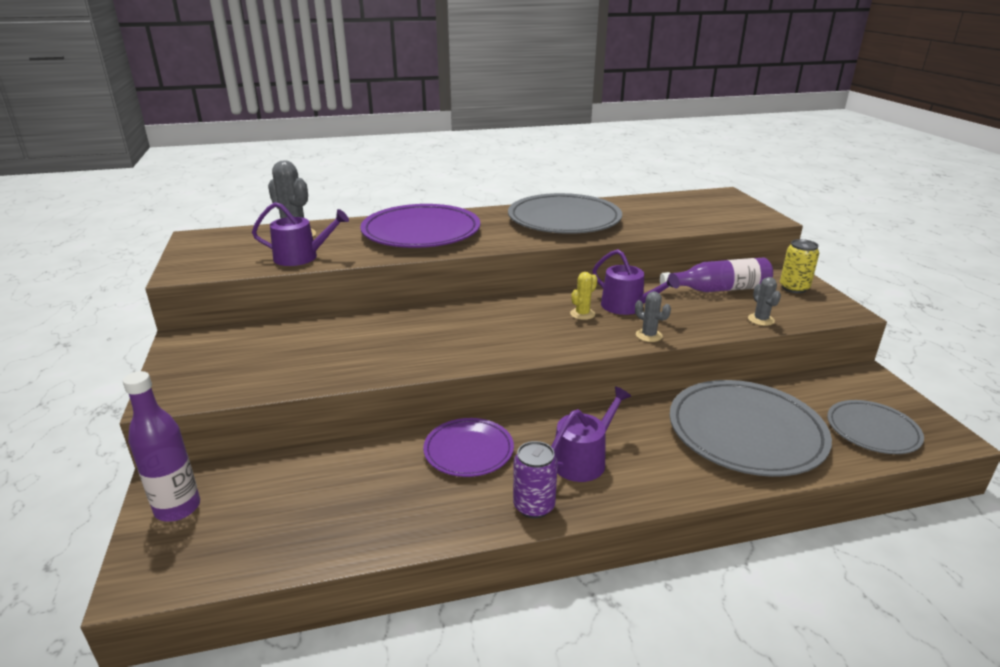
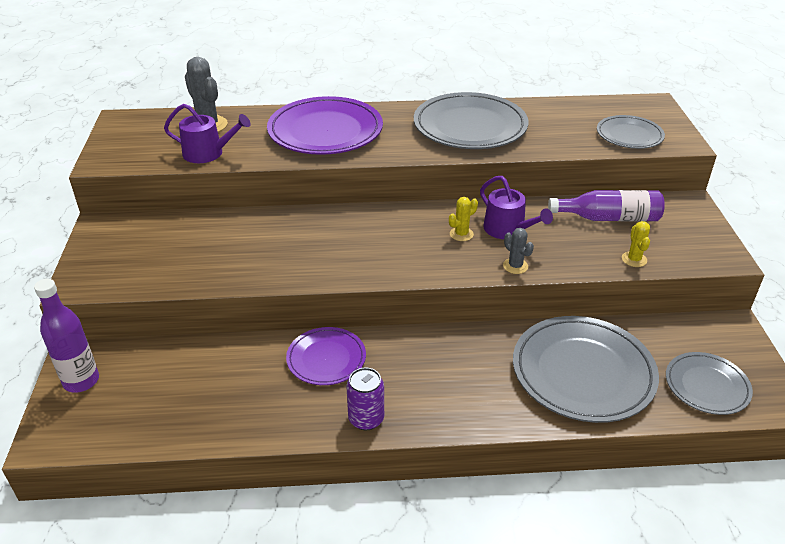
camera: 10 degrees right, 10 degrees up
(583, 459) = (423, 380): purple watering can -> none
(716, 216) = (629, 135): none -> grey plate
(761, 320) = (634, 259): grey cactus -> yellow cactus
(794, 288) = (687, 224): yellow can -> none

